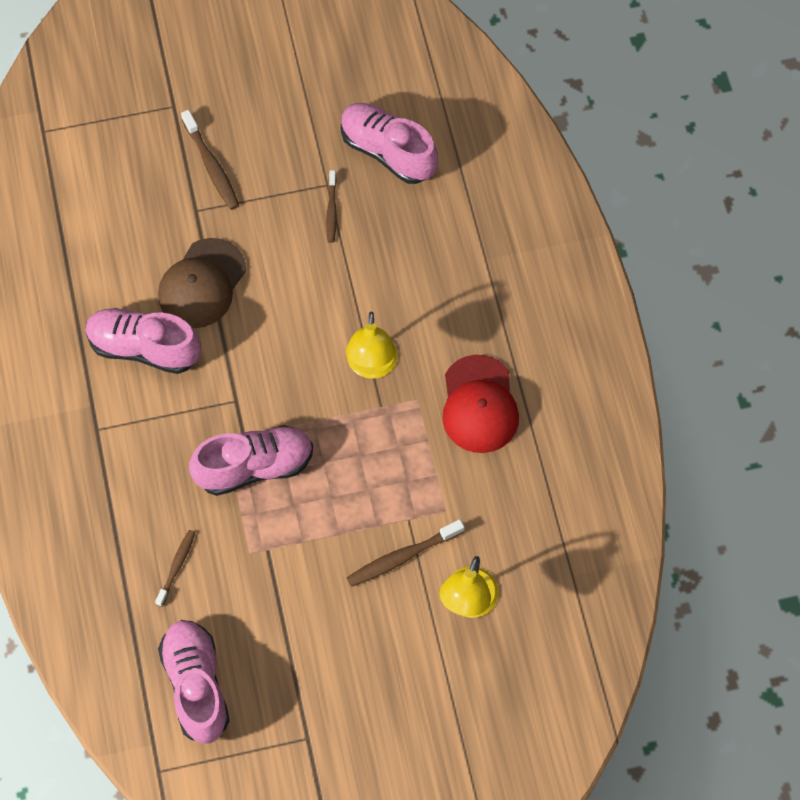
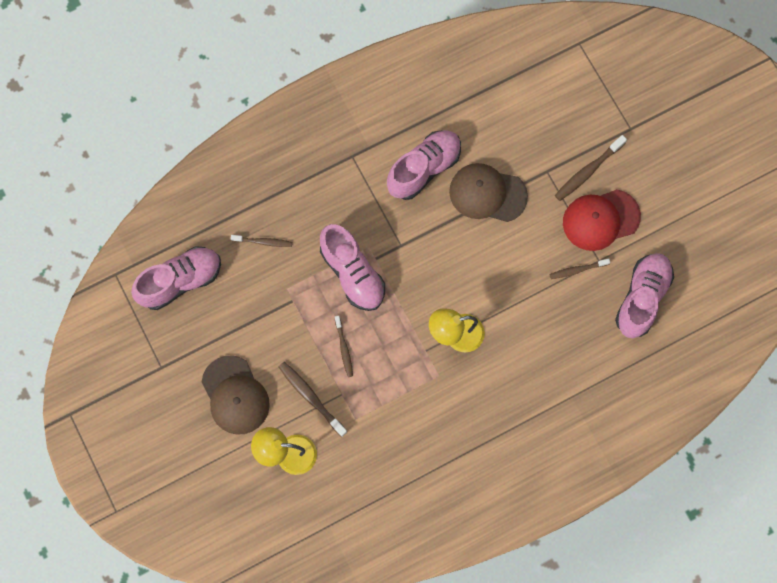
camera: 75 degrees right, 10 degrees up
(144, 348) = (424, 169): pink shoe -> pink shoe turned 45 degrees clockwise
(350, 502) = (344, 348): none -> brown toothbrush
(373, 650) = (235, 395): none -> brown cap
(479, 405) = (447, 423): red cap -> red cap (600, 220)

